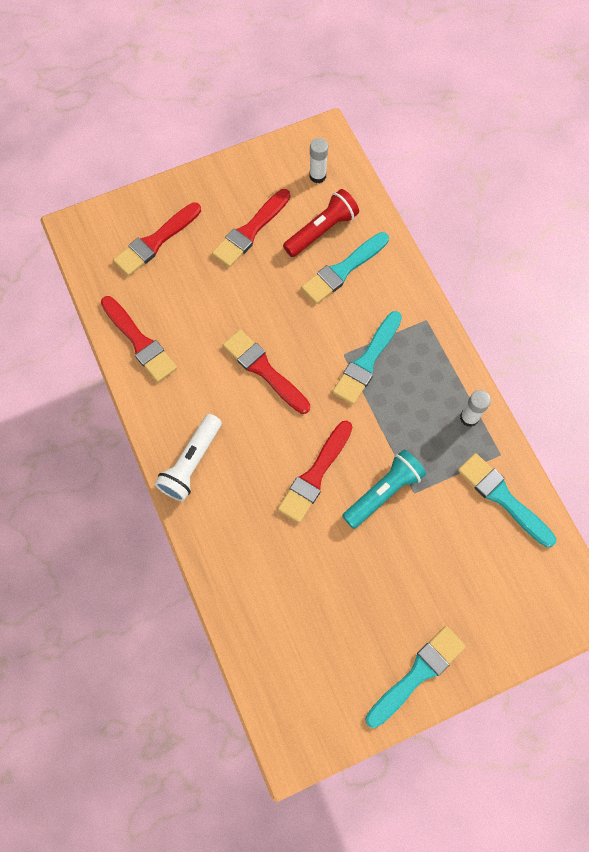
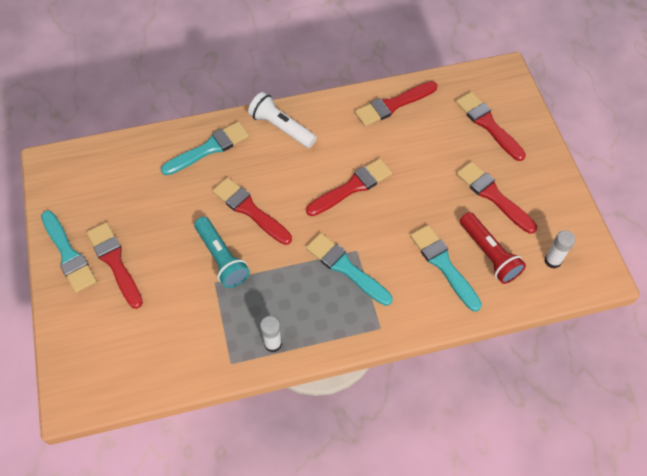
camera: 100 degrees right, 10 degrees down
(415, 613) = (115, 262): none -> red brush
(503, 498) = (190, 355): turquoise brush -> turquoise brush (209, 148)

